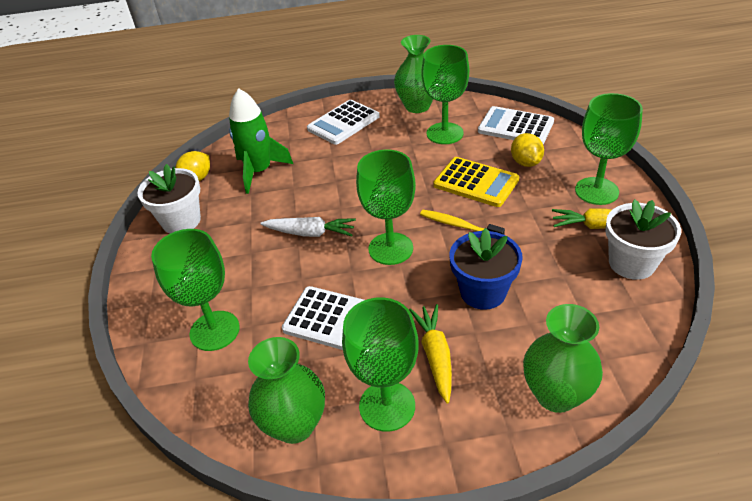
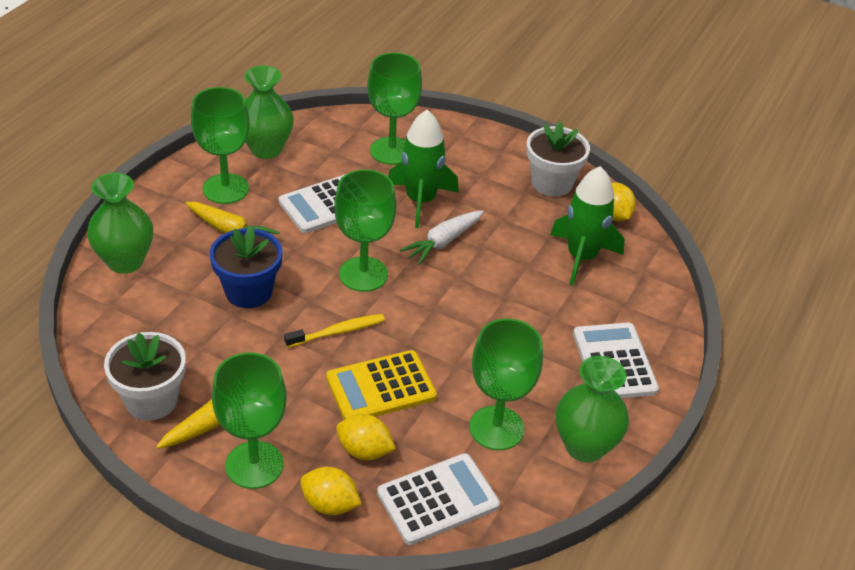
camera: 120 degrees right, 0 degrees up
(271, 271) = (420, 200): none -> green rocket
(573, 153) = (330, 504): none -> yellow lemon

